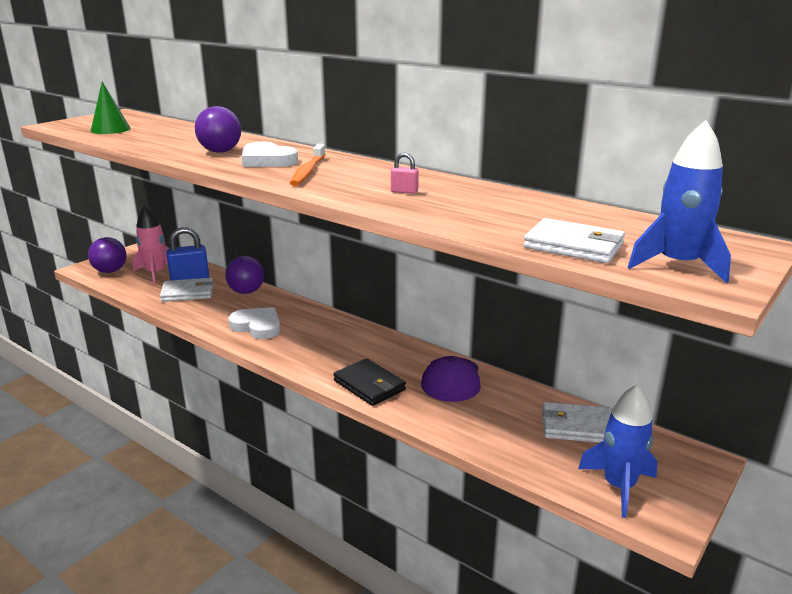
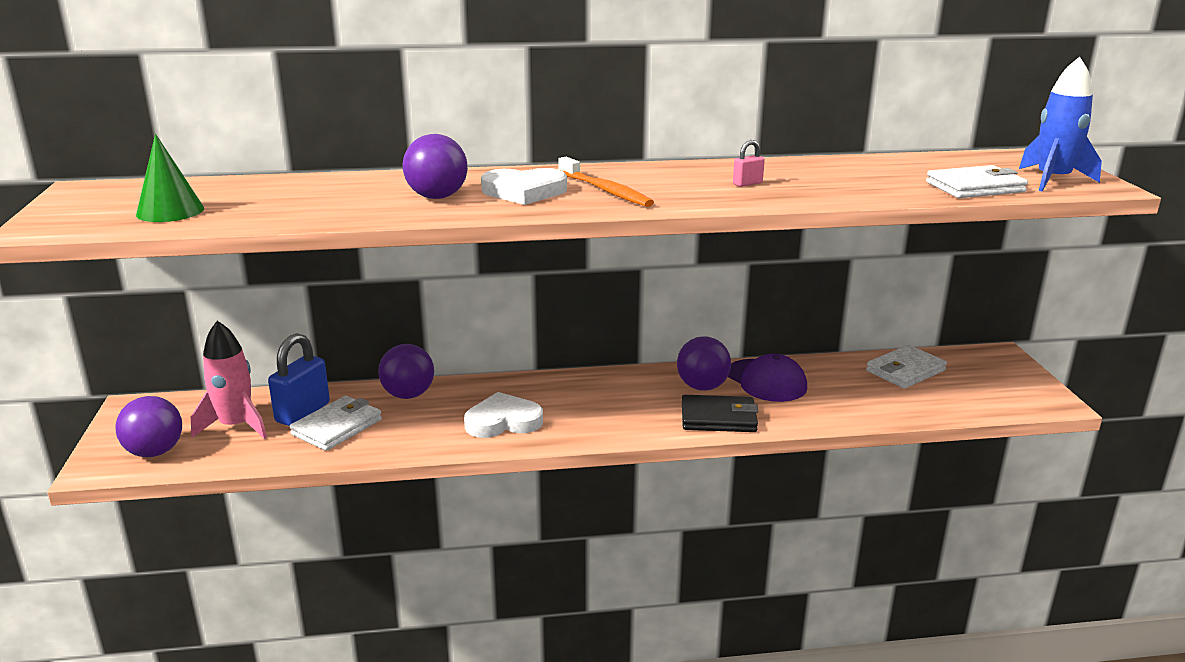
camera: 45 degrees left, 0 degrees up
(401, 362) = (702, 387): none -> purple ball
(619, 486) = (996, 395): blue rocket -> none

